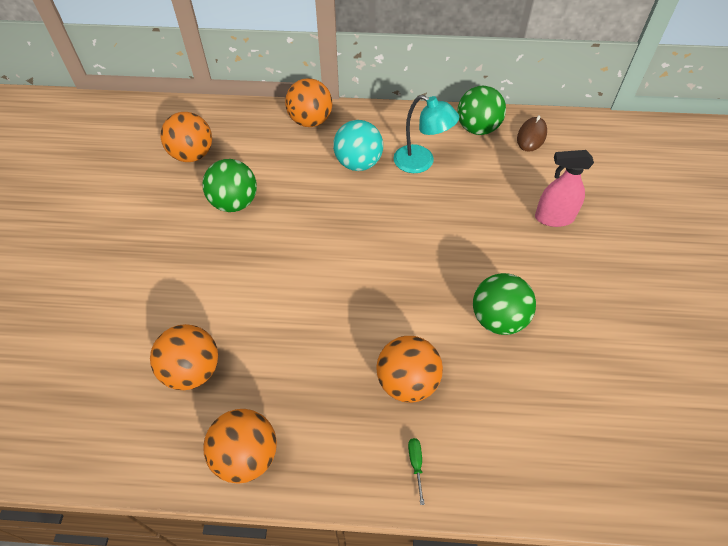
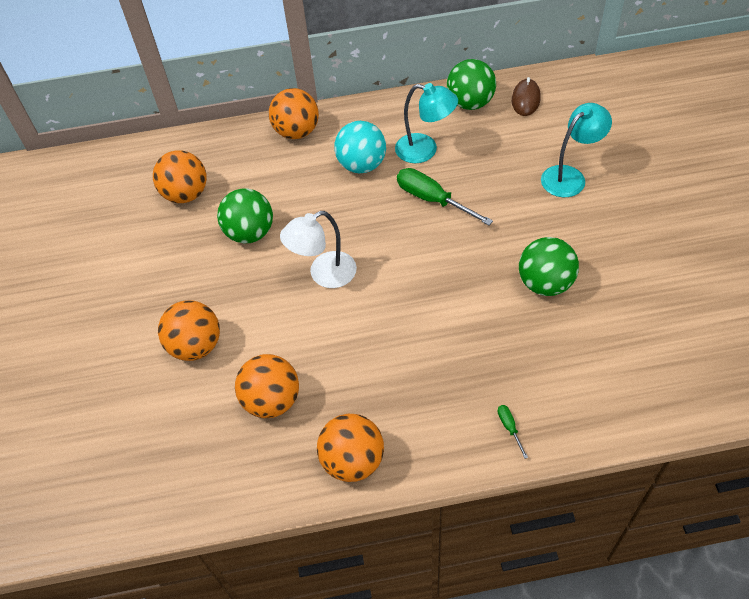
camera: 10 degrees left, 0 degrees up
(287, 258) = (324, 275): none -> white lamp
(407, 382) = (479, 360): orange ball -> orange ball (196, 346)
(413, 210) = (432, 200): none -> green screwdriver
(553, 218) = (570, 176): pink spray bottle -> turquoise lamp

